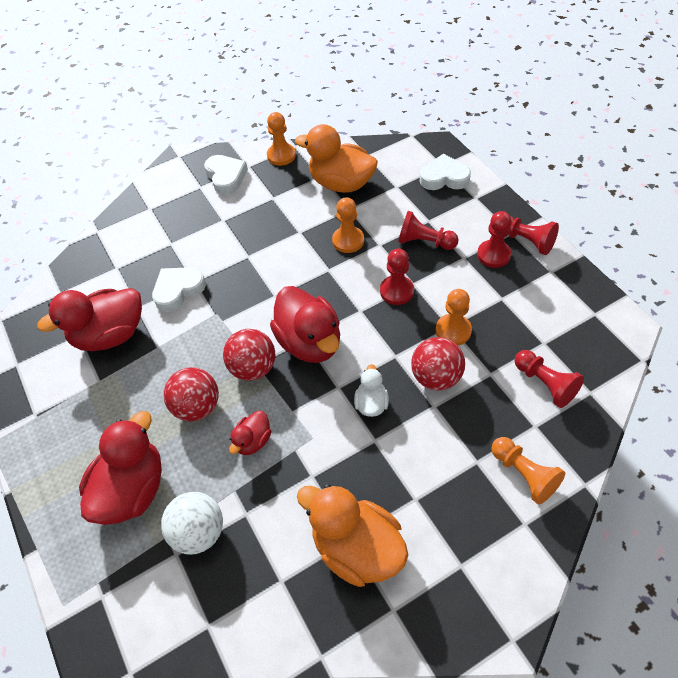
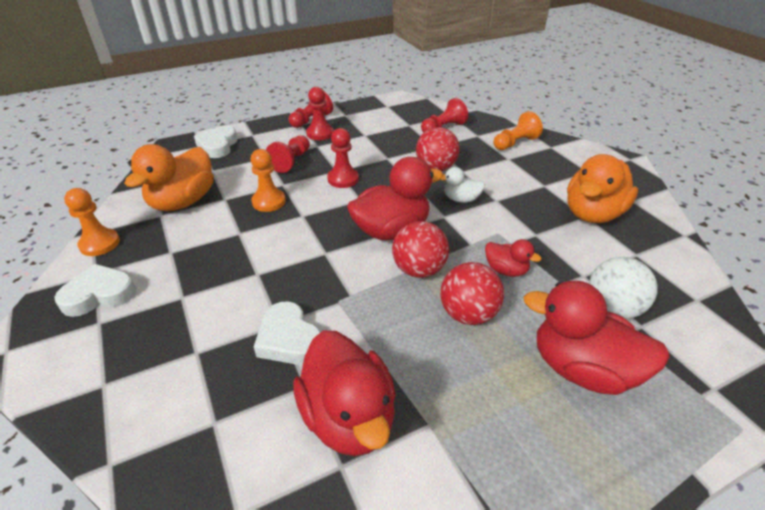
camera: 90 degrees left, 15 degrees down
(453, 331) = (392, 157): orange pawn -> none

